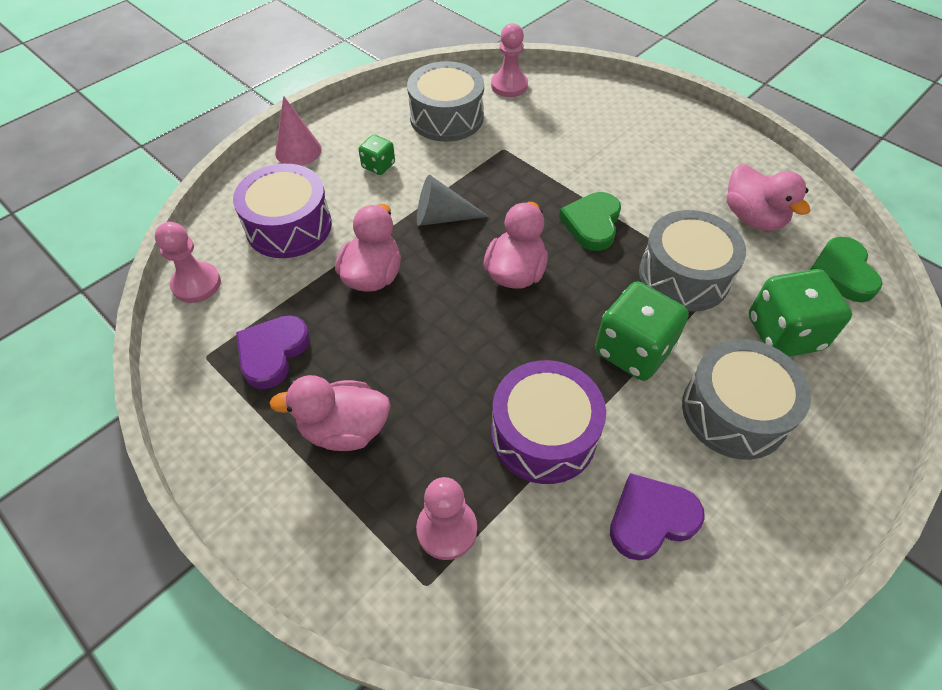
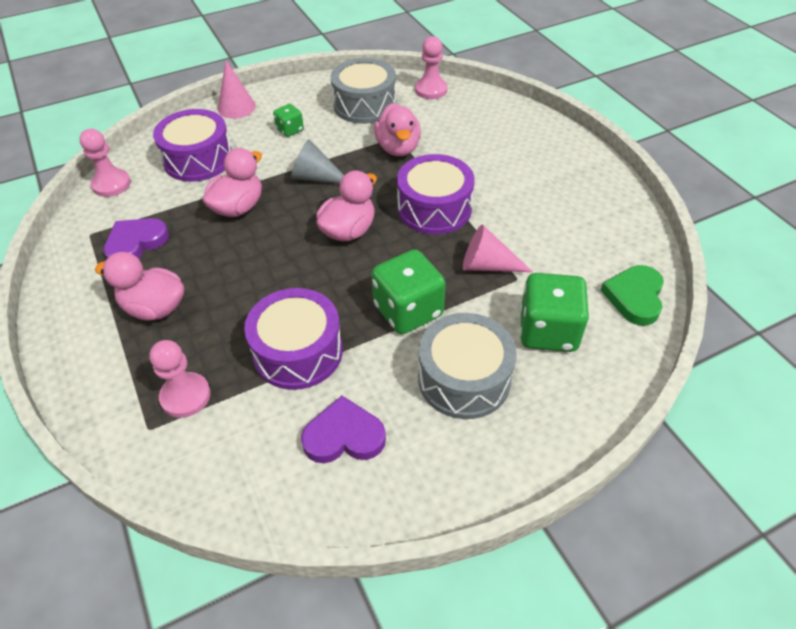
camera: 20 degrees right, 5 degrees down
(592, 224) = (434, 208): green heart -> purple drum
(684, 276) = (488, 265): grey drum -> pink cone
(753, 217) = (579, 234): pink duck -> pink duck (398, 148)

